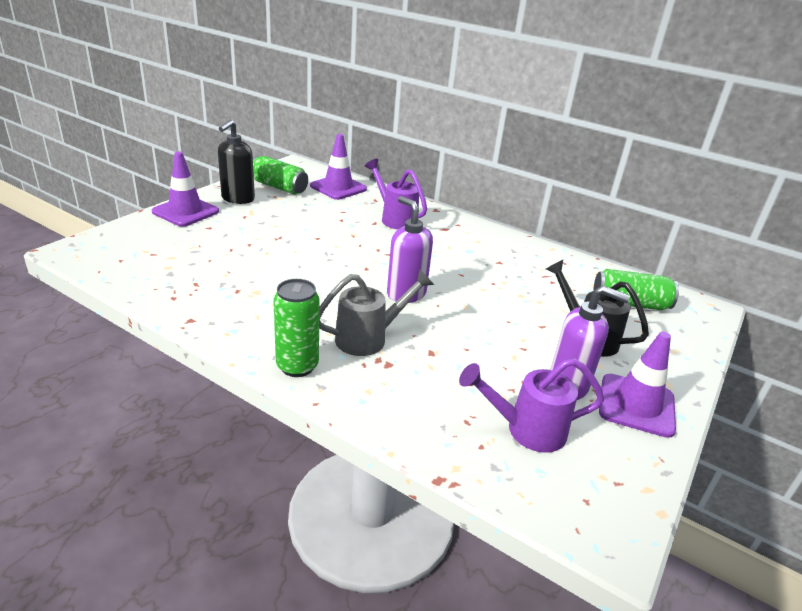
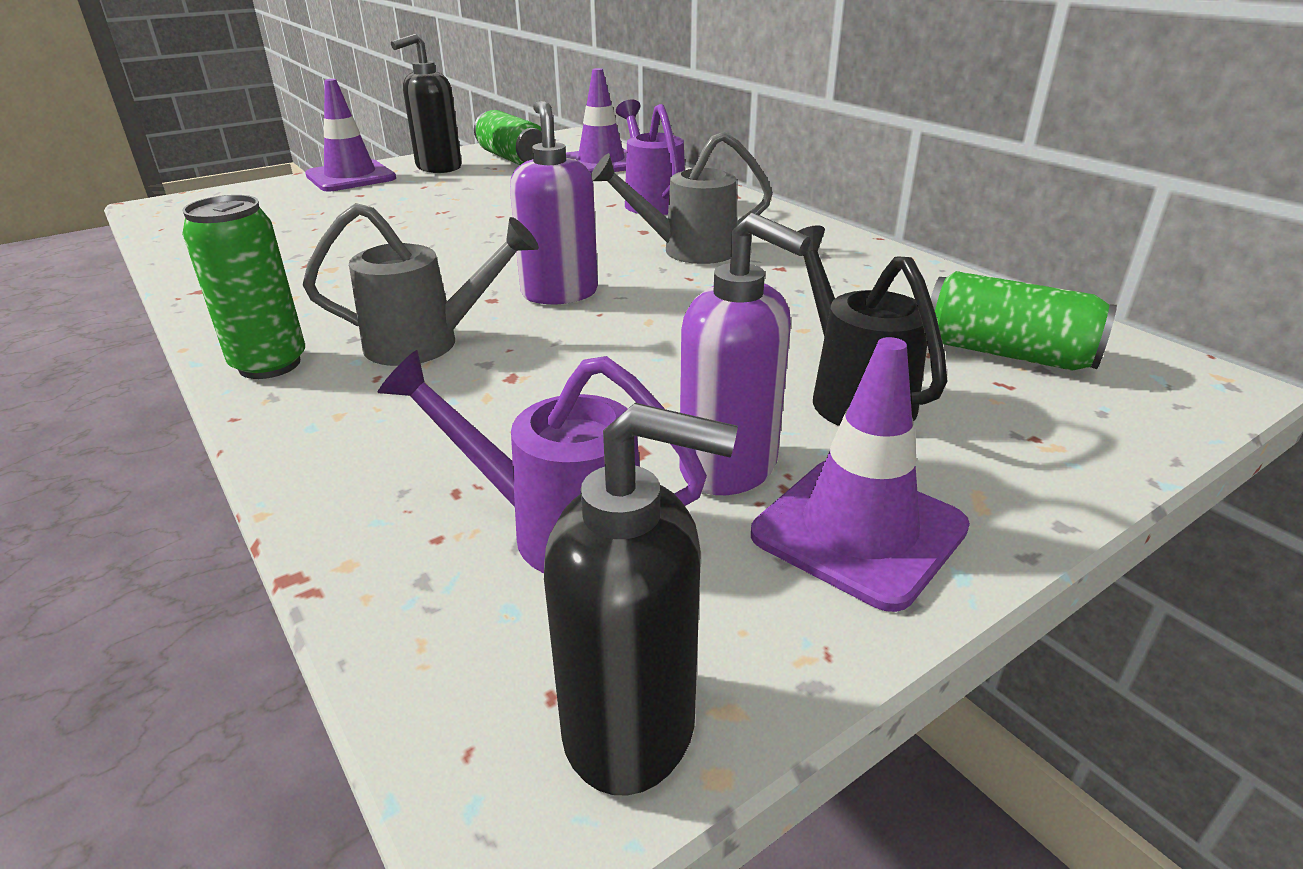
camera: 25 degrees right, 0 degrees up
(445, 255) = (686, 251): none -> grey watering can
(623, 505) = (631, 728): none -> black soap dispenser

